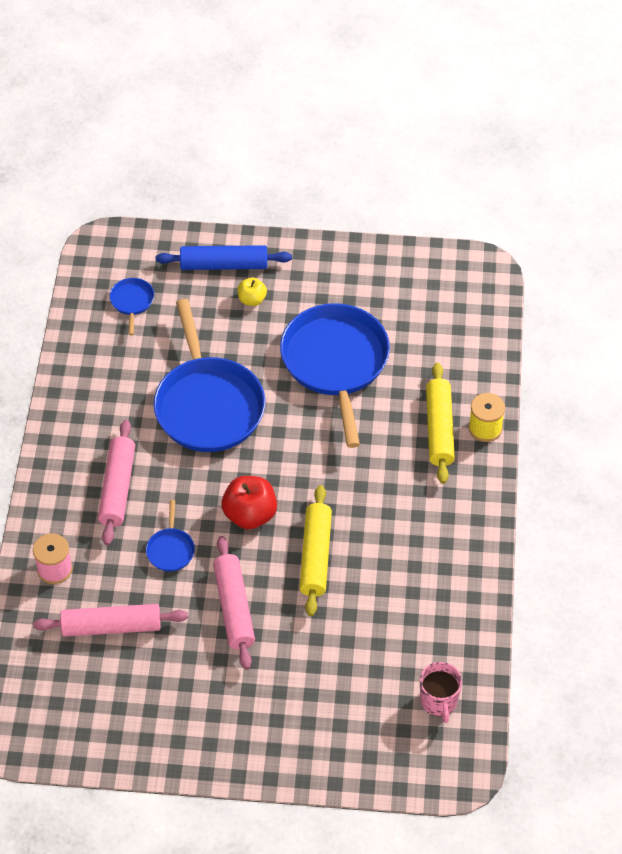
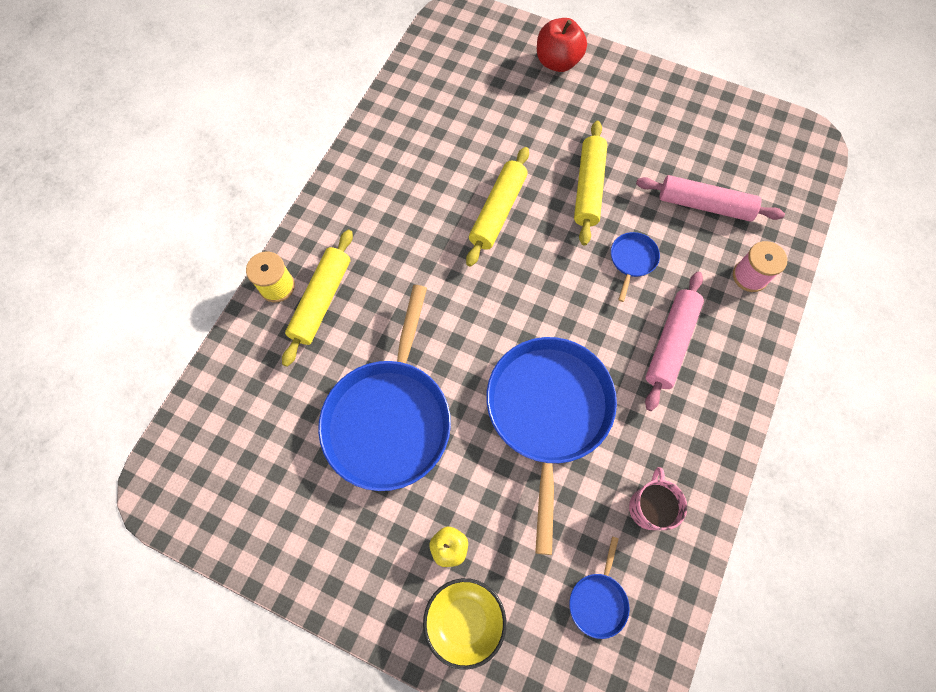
camera: 160 degrees left, 15 degrees up
(224, 265) = (464, 620): blue rolling pin -> yellow bowl
(234, 608) = (588, 188): pink rolling pin -> yellow rolling pin
(250, 515) = (545, 271): red apple -> red apple (557, 62)
(439, 701) = (447, 66): pink mug -> pink mug (649, 507)

